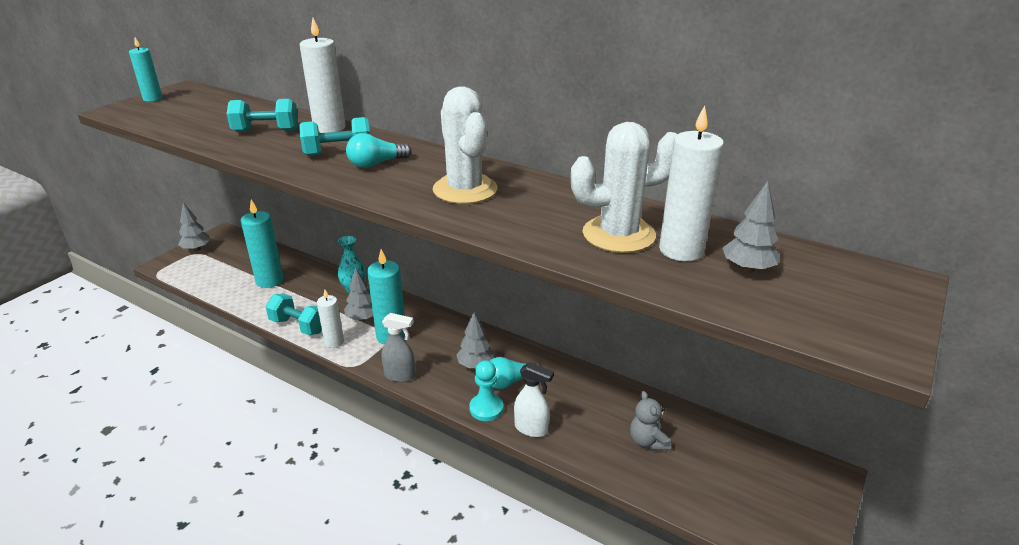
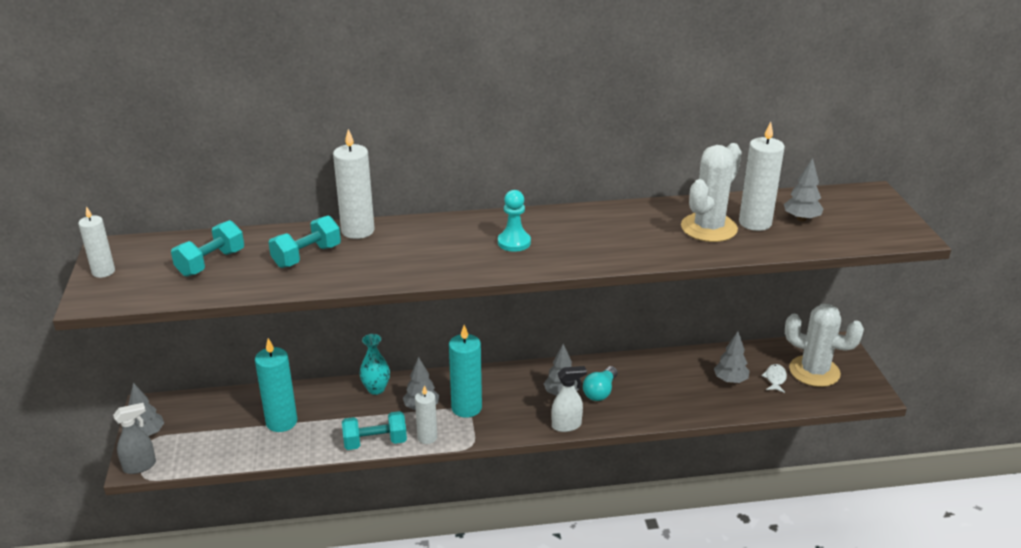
camera: 40 degrees left, 0 degrees up
(153, 98) = (103, 272): turquoise candle -> white candle
(338, 153) = (414, 249): turquoise dumbbell -> turquoise dumbbell (211, 263)
(376, 164) = (463, 245): turquoise light bulb -> none
(400, 376) = (518, 431): grey spray bottle -> grey spray bottle (140, 466)
(465, 189) = (566, 238): white cactus -> white cactus (814, 371)
(486, 408) = (610, 418): turquoise pawn -> turquoise pawn (514, 242)
(531, 429) = (655, 413): white spray bottle -> white spray bottle (567, 425)
(647, 441) = (730, 380): grey teddy bear -> grey tree
(700, 468) = (775, 379): none -> white fish

